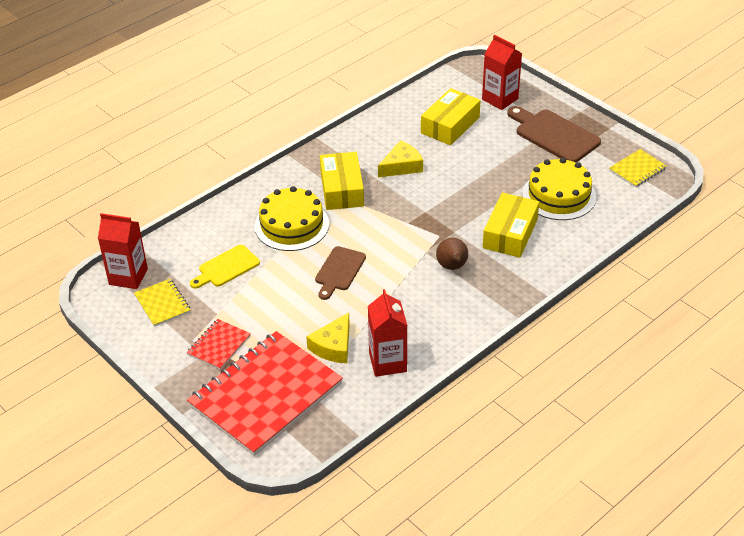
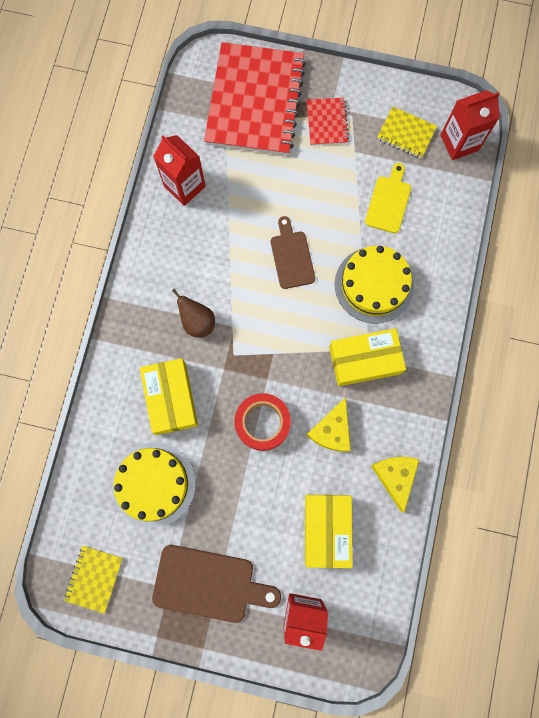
camera: 145 degrees right, 35 degrees up
(333, 346) = (238, 176): yellow cheese -> yellow cheese (395, 477)
(342, 189) = (365, 360): yellow box -> yellow box turned 60 degrees counterclockwise
(449, 191) = (262, 423): none -> red tape

